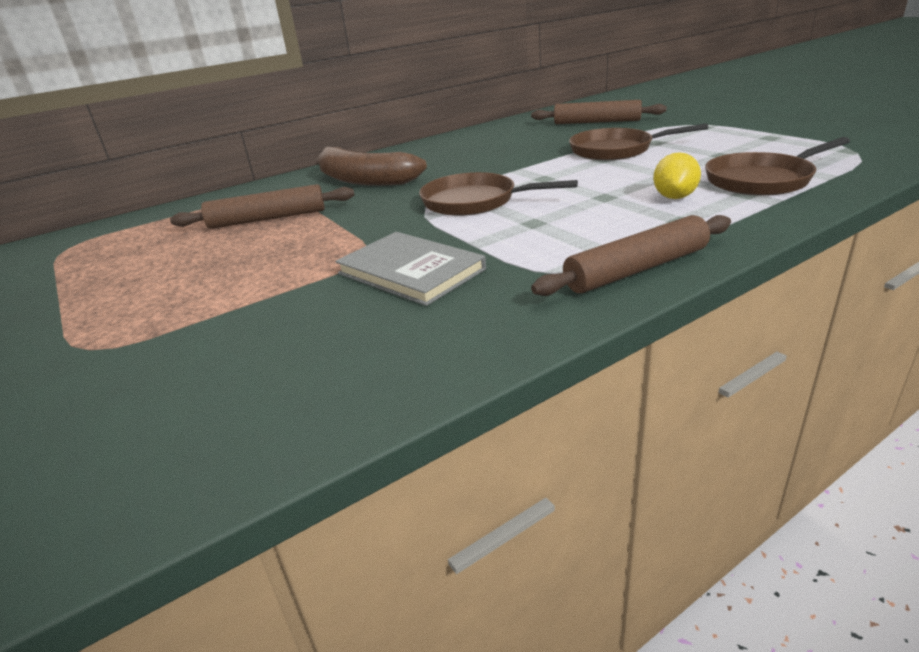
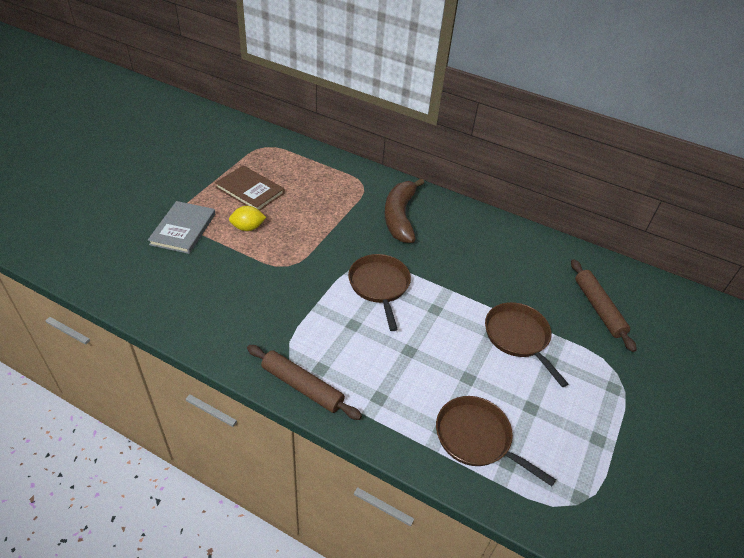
camera: 55 degrees right, 15 degrees up
(146, 269) = (250, 190): none -> brown book
(267, 219) = (323, 202): brown rolling pin -> none
(411, 271) = (274, 292): grey book -> grey book (183, 229)
(674, 197) = (422, 389): yellow lemon -> yellow lemon (248, 228)

